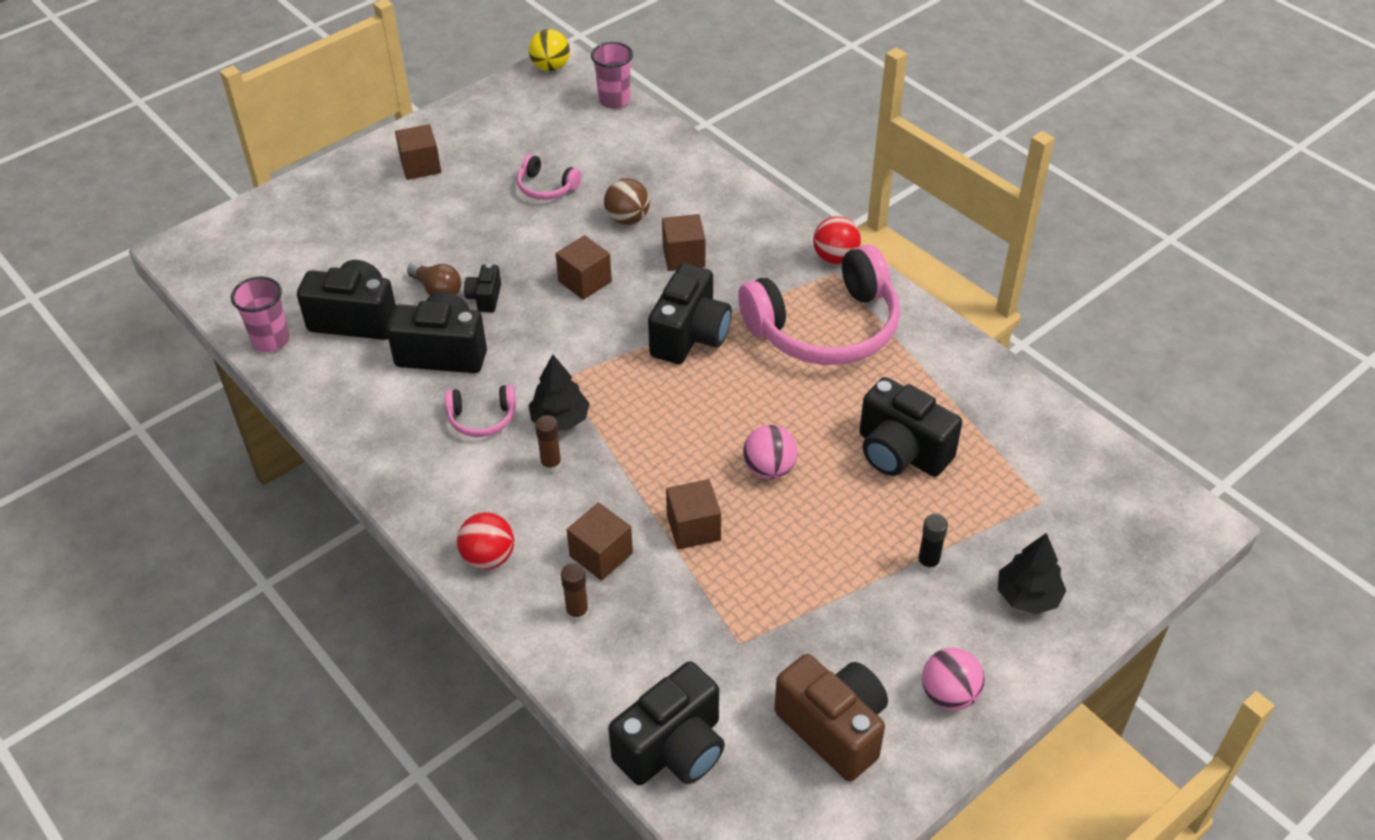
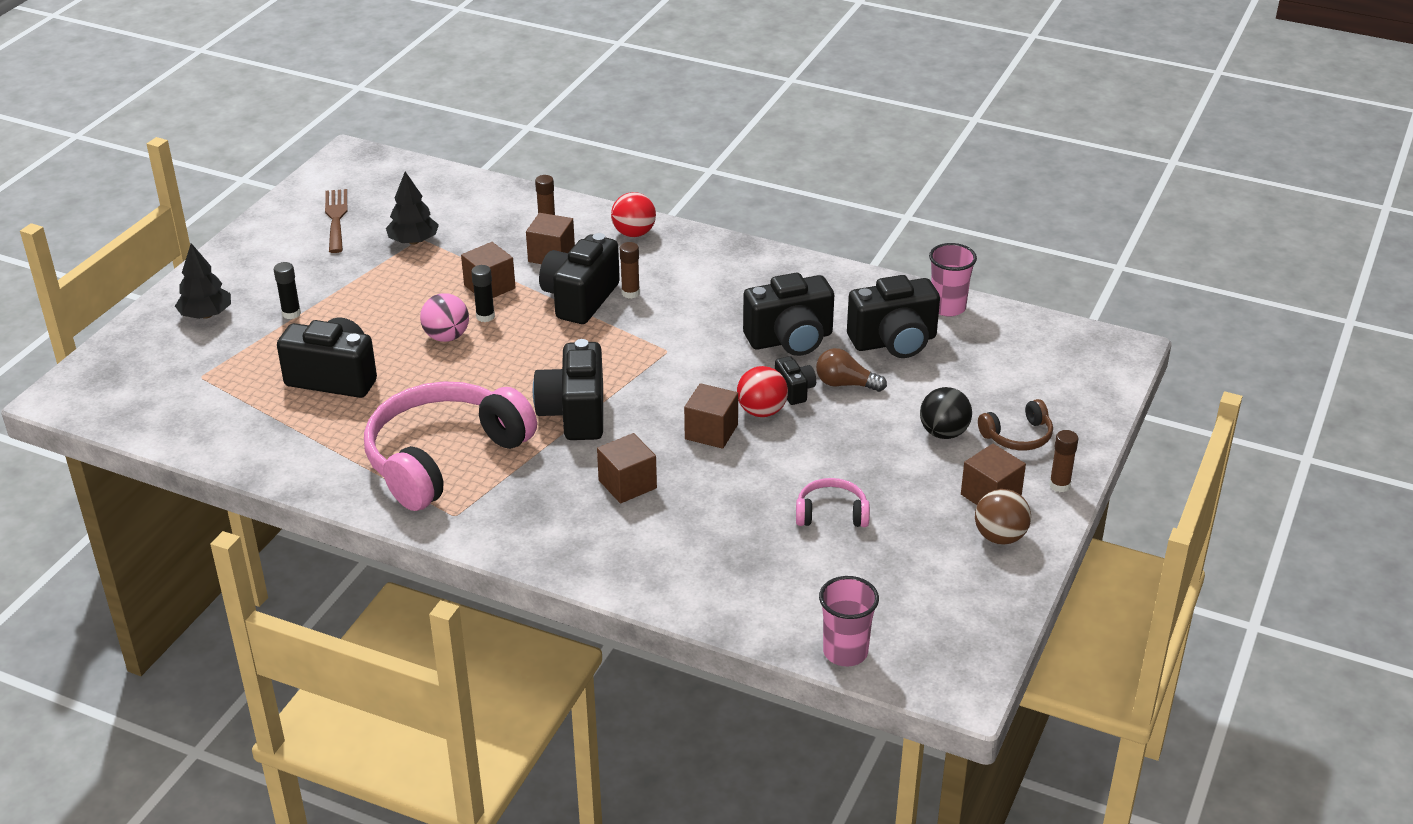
camera: 155 degrees right, 10 degrees down
(351, 202) = (1018, 436): none -> brown headphones
(365, 158) = (1059, 485): none -> brown glue stick
(403, 222) = (943, 433): none -> black ball
(482, 418) = (713, 306): pink headphones -> none
(550, 67) = (970, 677): yellow ball -> none
(560, 420) = (647, 322): black tree -> black tree (413, 241)
(627, 219) = (714, 505): brown ball -> brown ball (1000, 537)
(673, 748) = (440, 185): black camera -> black camera (580, 299)
(717, 484) = (485, 316): none -> black glue stick
(834, 728) = (336, 218): brown camera -> brown fork
(835, 257) = (462, 530): red ball -> red ball (761, 411)
(949, 694) = (258, 251): pink ball -> none

